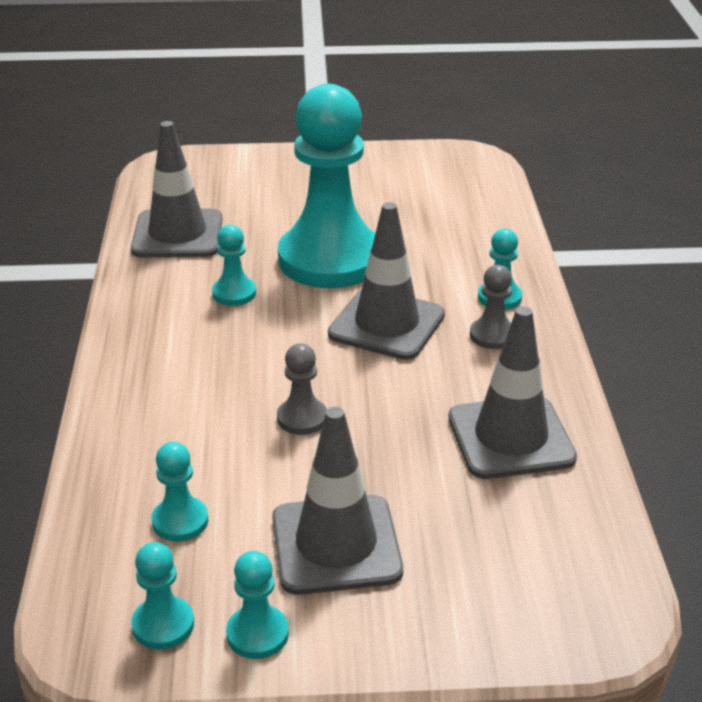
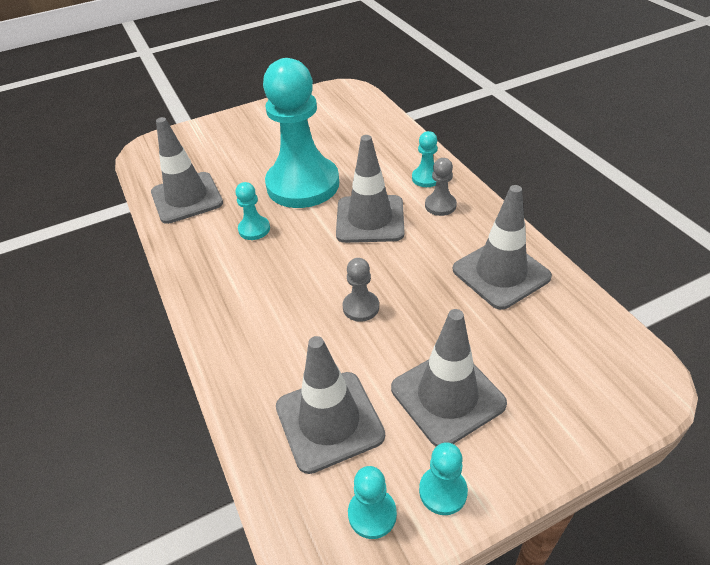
camera: 20 degrees left, 10 degrees up
(180, 521) = (329, 421): turquoise pawn -> grey traffic cone

